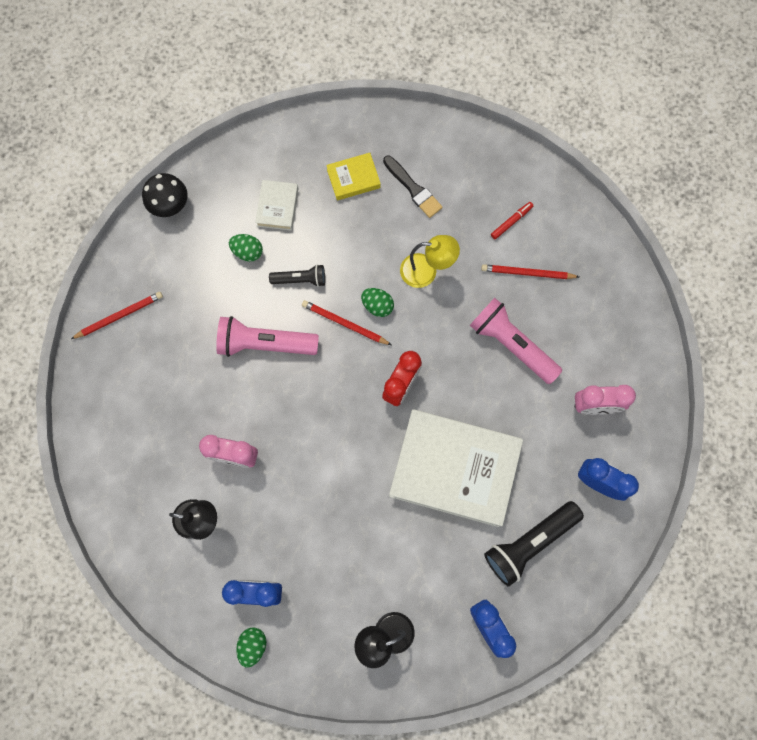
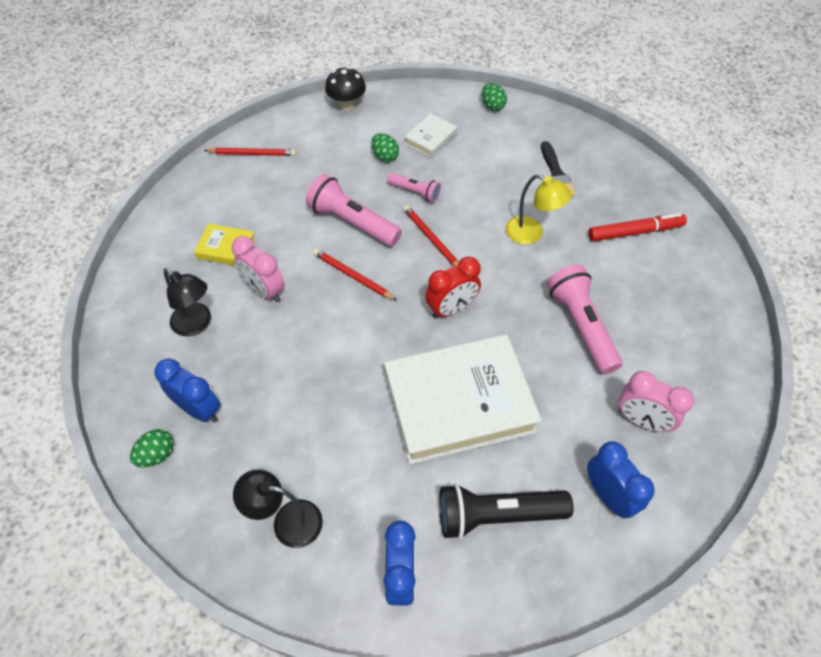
camera: 30 degrees right, 20 degrees down
(300, 279) = (415, 192): black flashlight -> pink flashlight
(353, 178) = (507, 146): yellow book -> yellow book (226, 248)
(377, 306) = (470, 239): green egg -> green egg (492, 106)
(454, 469) = (459, 403): white book -> white book turned 60 degrees counterclockwise
(511, 222) = (635, 232): red marker -> red marker, size x1.79
(527, 273) = (629, 277): red pencil -> red pencil (353, 276)

